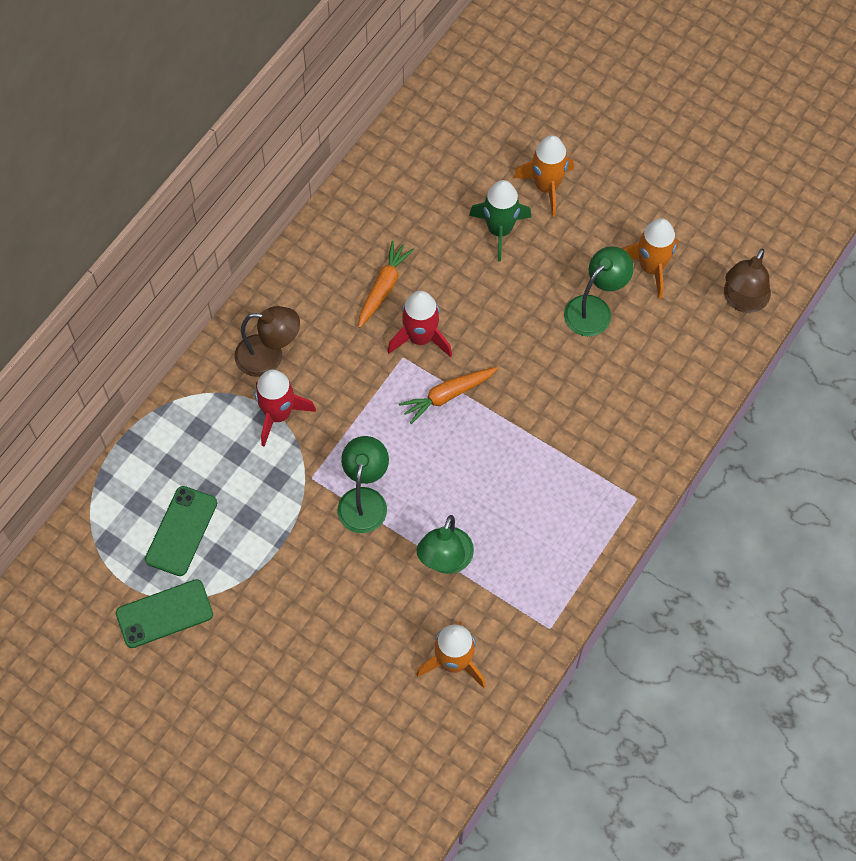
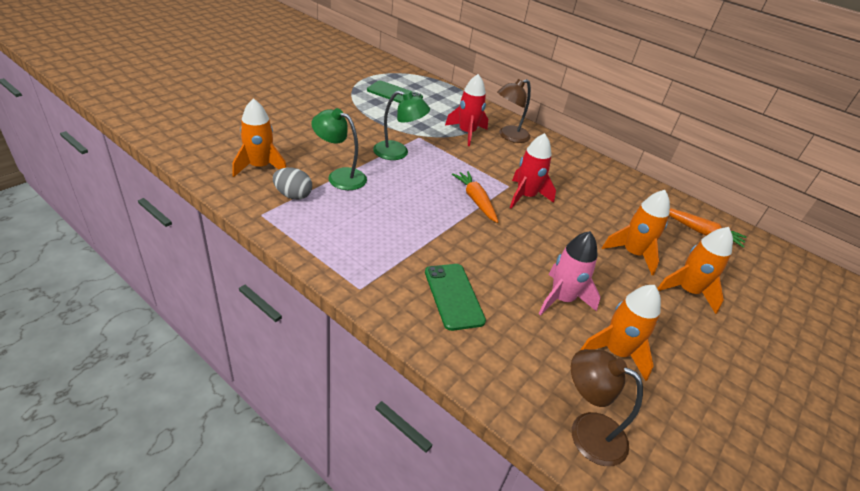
camera: 90 degrees right, 25 degrees down
(164, 614) = (345, 83): green phone -> green phone (453, 296)
(269, 356) = (509, 136): brown lamp -> brown lamp turned 45 degrees clockwise
(383, 288) = (566, 187): orange carrot -> orange carrot (700, 232)
(499, 230) = (632, 254): green rocket -> orange rocket
(502, 604) = (293, 195): none -> grey egg
(594, 309) = (561, 299): green lamp -> pink rocket

